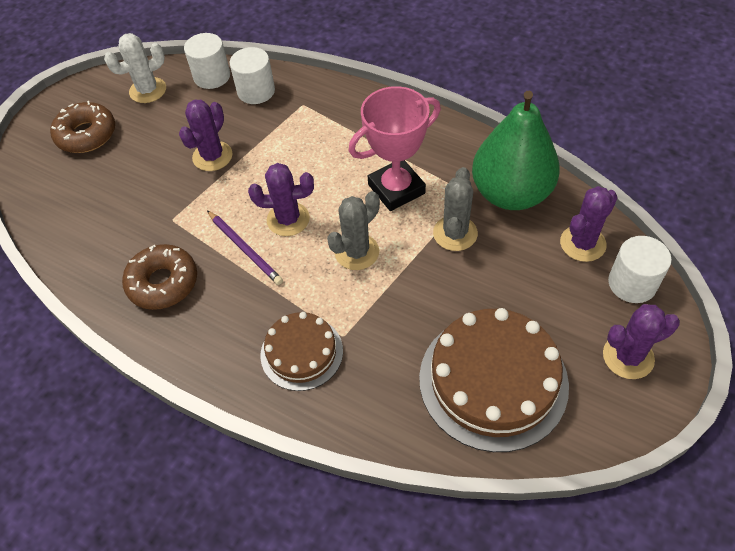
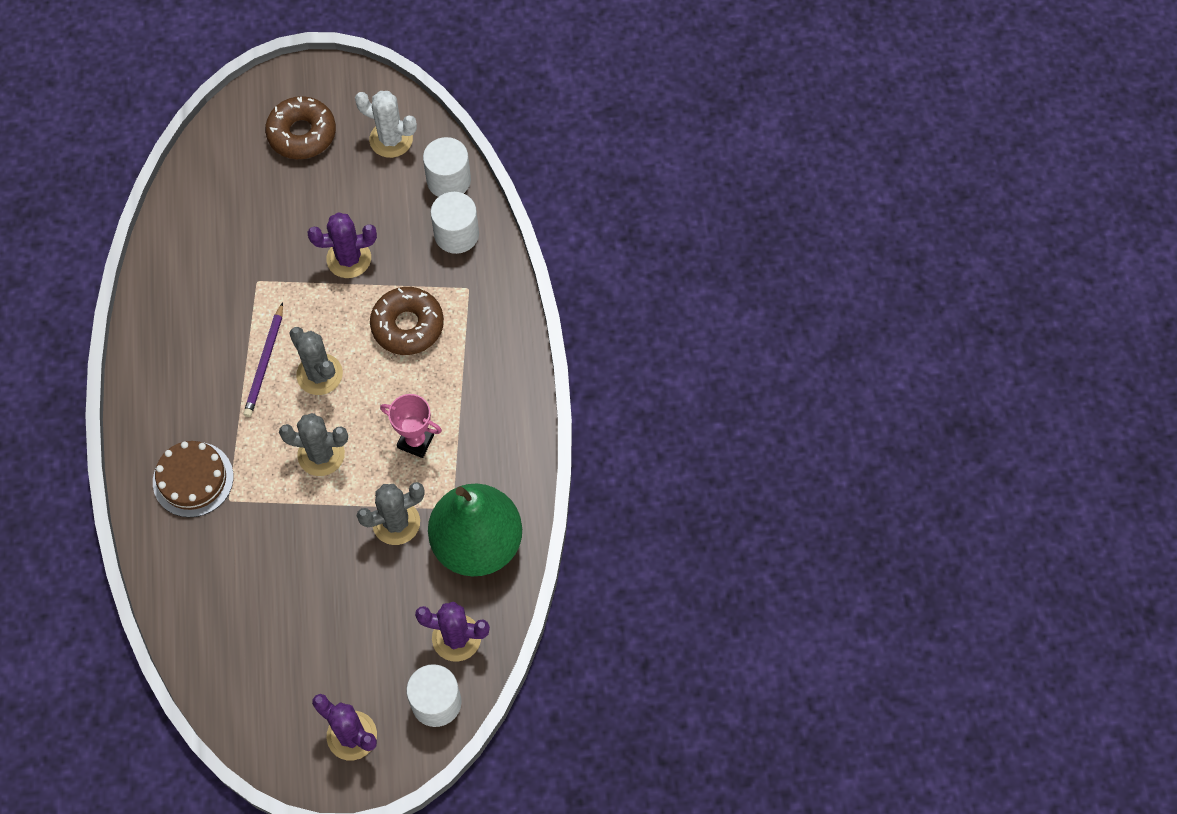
camera: 50 degrees right, 10 degrees up
(163, 283) = (189, 325): brown donut -> brown donut (407, 326)
(288, 219) = (319, 374): purple cactus -> grey cactus
(396, 189) = (416, 441): pink trophy -> pink trophy, size x0.60
(493, 381) = (260, 641): brown cake -> none

